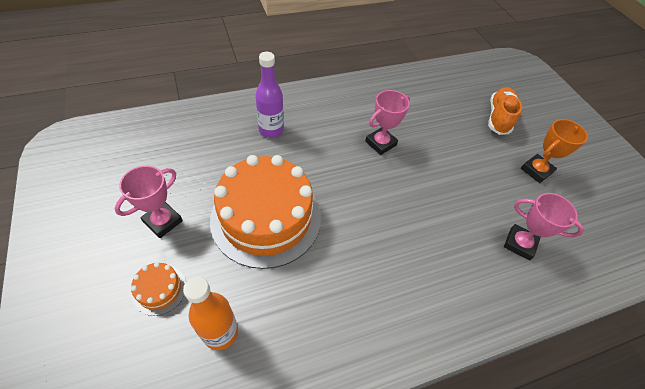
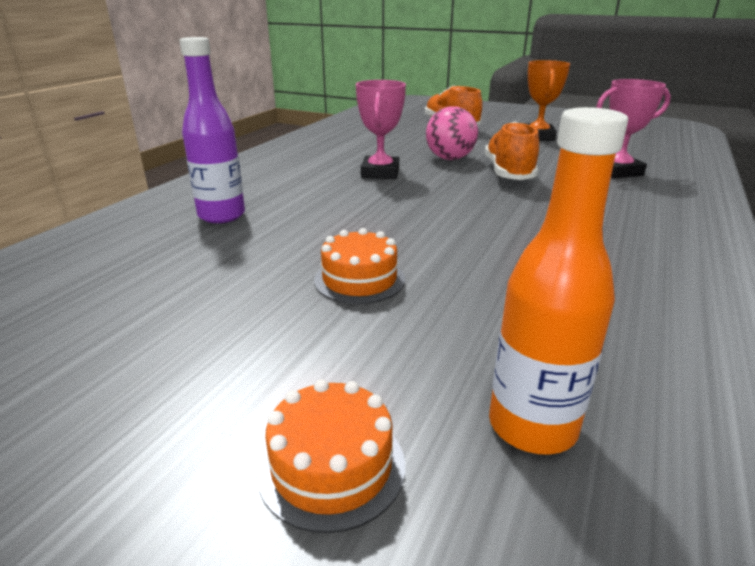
camera: 40 degrees left, 25 degrees down
(163, 221) = (181, 382): pink trophy -> none
(266, 217) = (359, 279): orange cake -> orange cake, size x0.41
(438, 155) = (450, 159): none -> pink ball
(449, 194) = (508, 172): none -> orange shoe

